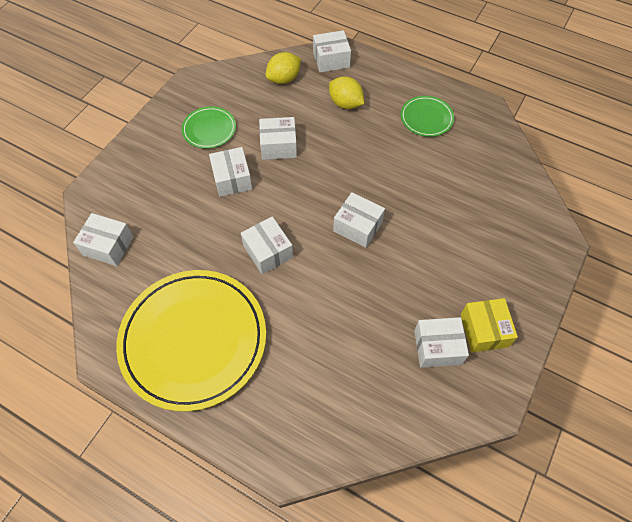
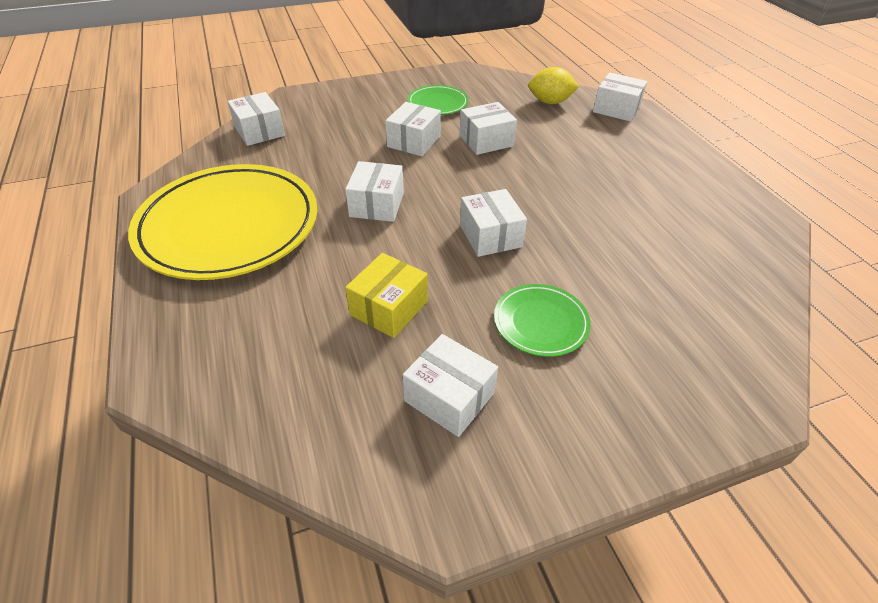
camera: 40 degrees right, 15 degrees down
(278, 146) = (486, 141): white box -> white box turned 60 degrees counterclockwise
(345, 104) = (593, 143): yellow lemon -> none
(426, 118) = (679, 194): green plate -> green plate (540, 322)
(484, 330) = (531, 423): yellow box -> yellow box (389, 308)

